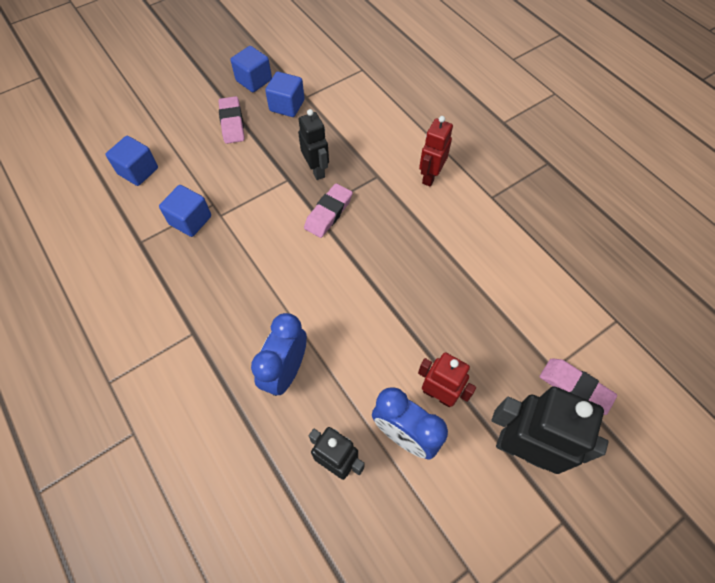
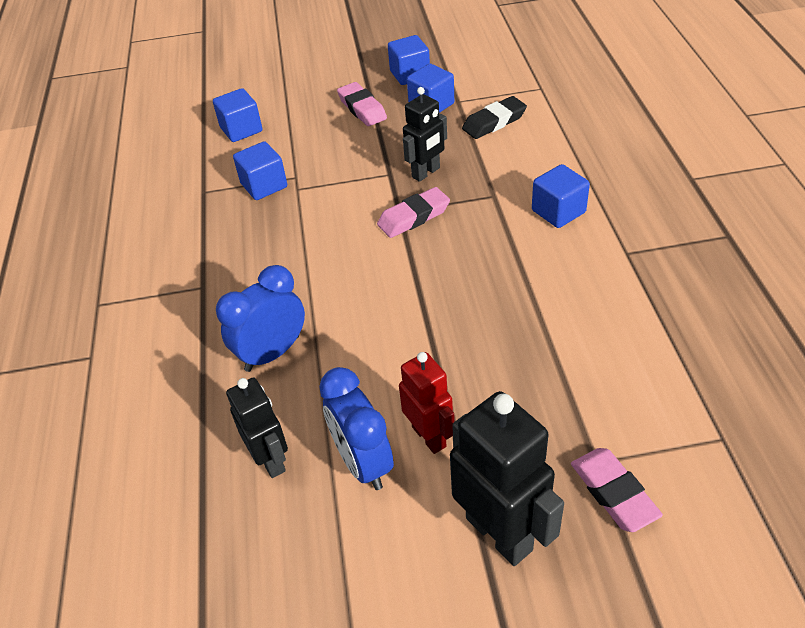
camera: 30 degrees right, 15 degrees down
(232, 123) = (362, 108): pink eraser -> pink eraser turned 45 degrees counterclockwise
(316, 170) = (426, 173): black robot -> black robot turned 45 degrees clockwise
(344, 109) = (494, 122): none -> black eraser
(430, 176) = (558, 211): red robot -> blue cube

